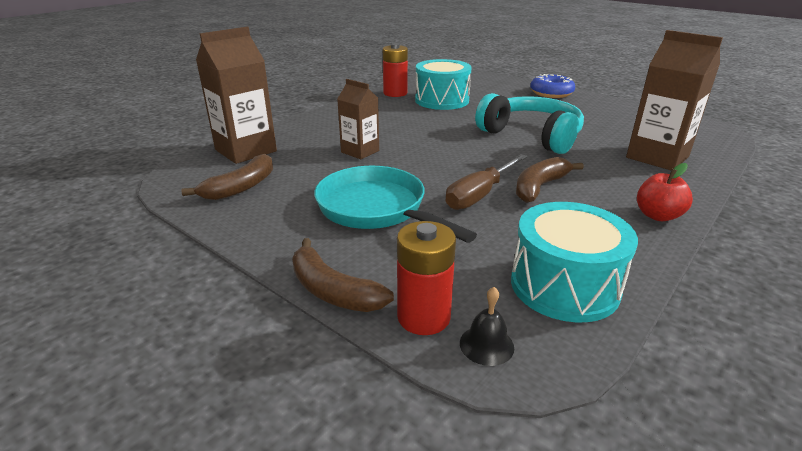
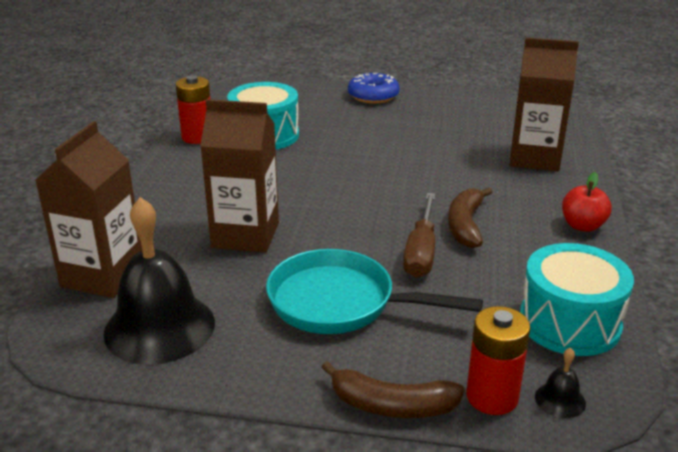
camera: 30 degrees left, 0 degrees up
(241, 187) = (159, 327): brown banana -> black bell
(360, 151) = (245, 235): brown carton -> brown carton, size x1.64
(531, 136) = (404, 162): turquoise headphones -> none

